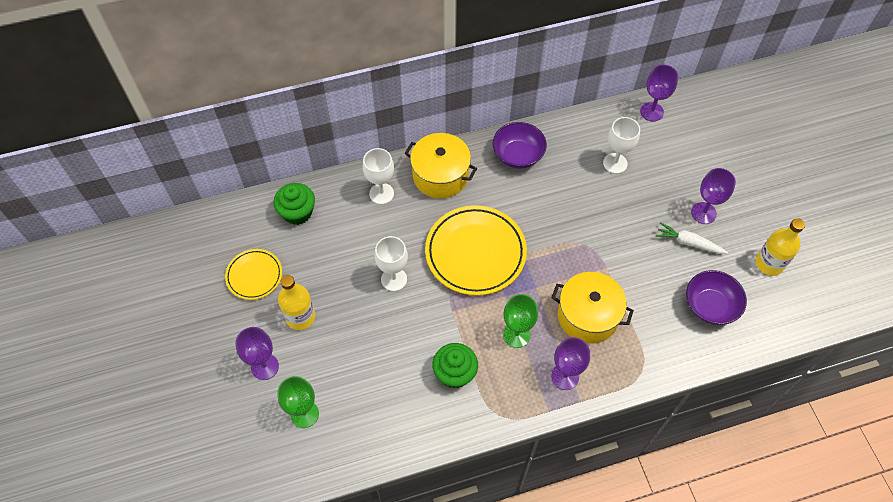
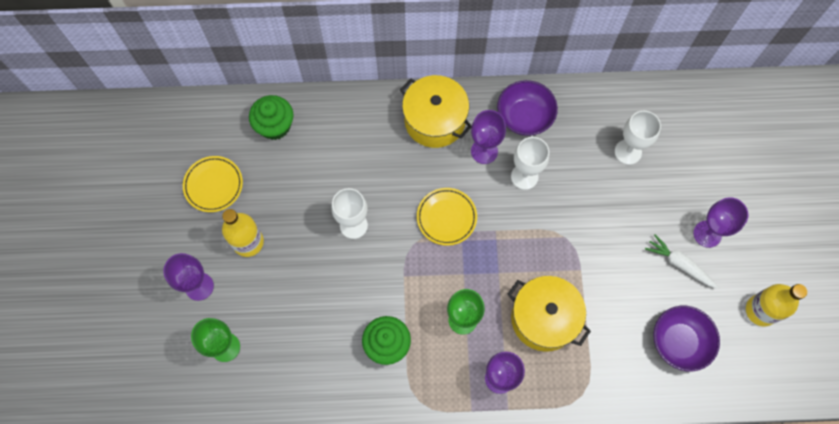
camera: 15 degrees right, 10 degrees up
(381, 193) = (367, 126): white goblet -> white goblet (524, 176)
(475, 253) = (446, 217): yellow plate -> yellow plate, size x0.55
(651, 112) = (688, 100): purple goblet -> purple goblet (484, 151)

